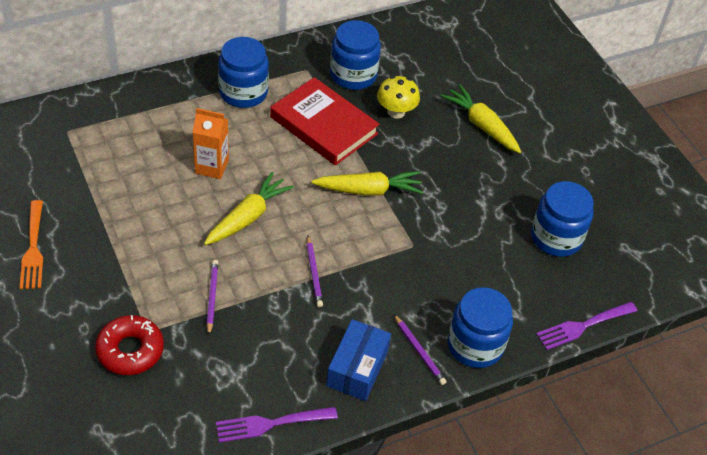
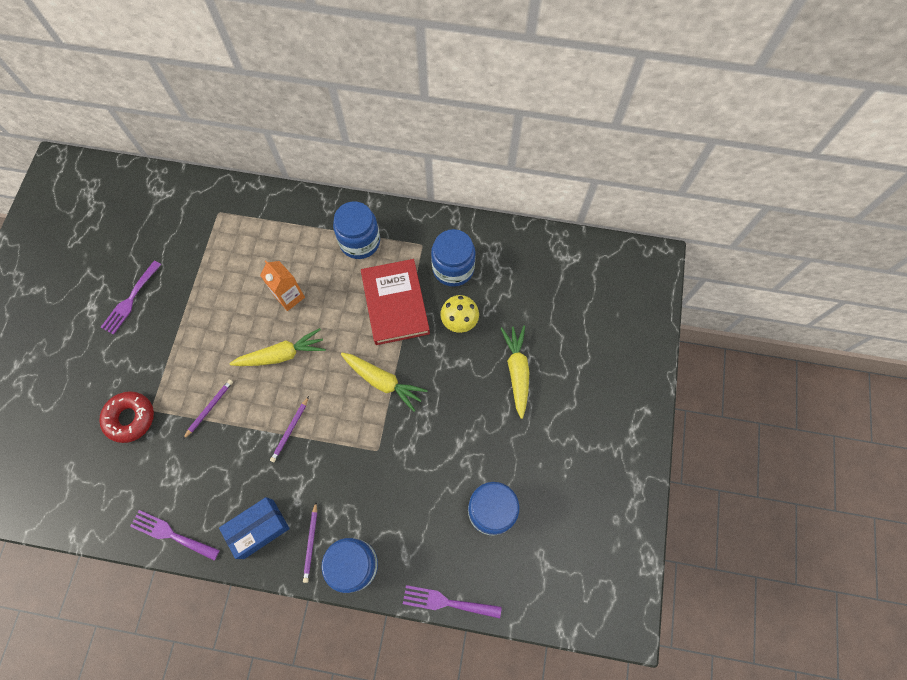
camera: 40 degrees right, 20 degrees up
(33, 249) = (130, 300): orange fork -> purple fork

